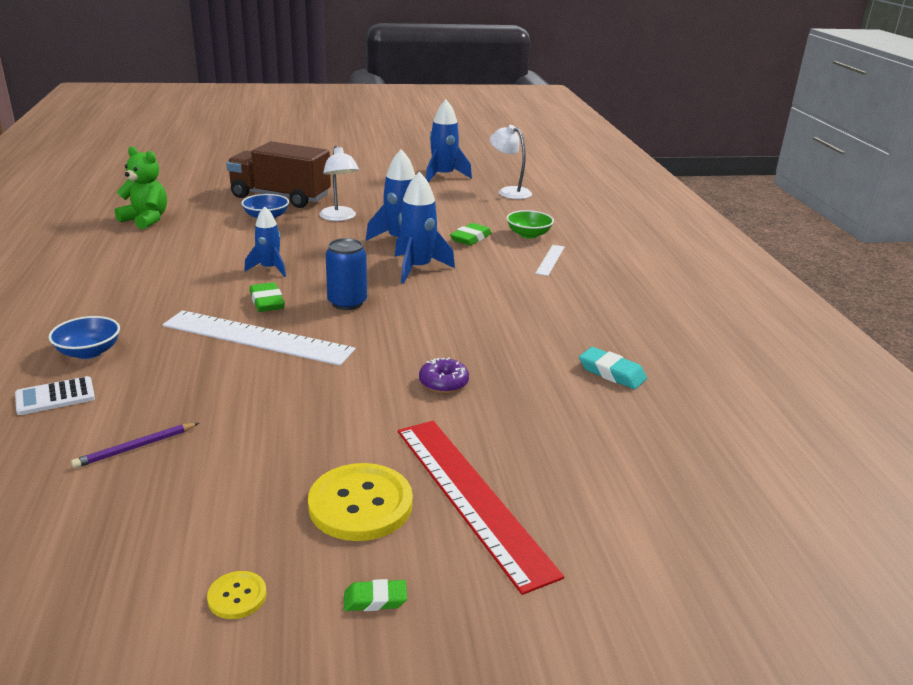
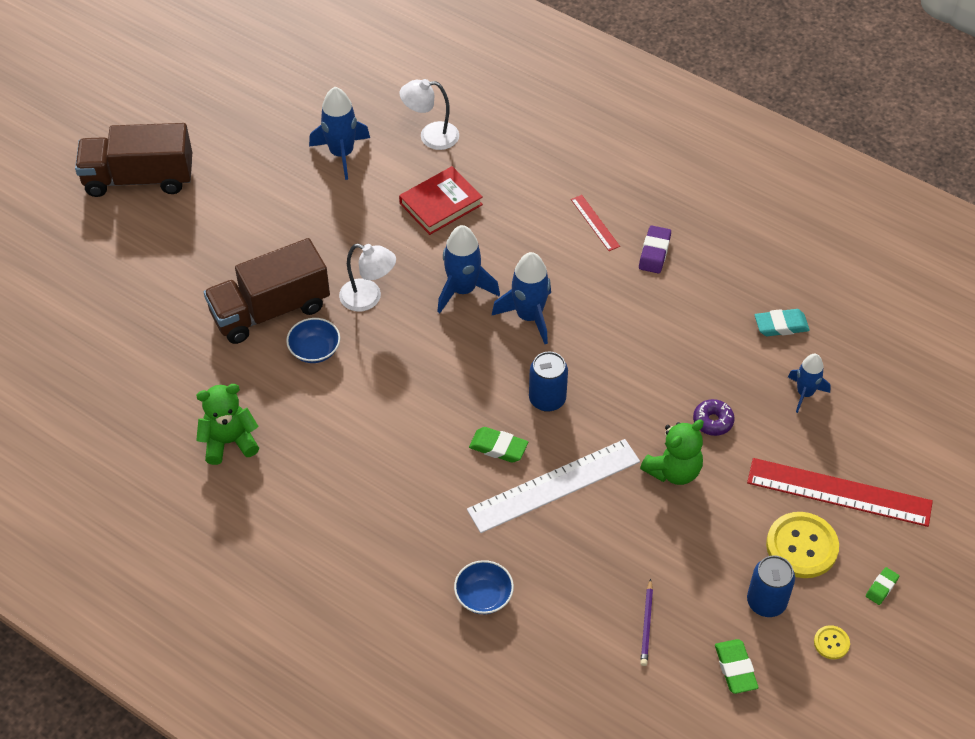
camera: 45 degrees left, 25 degrees up
(55, 397) = (538, 642): white calculator -> none
(249, 514) = (766, 602): none -> blue can
(269, 269) = (435, 411): blue rocket -> blue rocket (805, 393)
(325, 143) = (139, 178): none -> brown truck
(355, 386) = (673, 470): none -> green teddy bear
(461, 211) = (441, 204): none -> red book
(470, 238) = (505, 241): green eraser -> green eraser (735, 668)
(528, 235) = (536, 198): green bowl -> none
(550, 260) = (595, 223): white ruler -> red ruler
(570, 290) = (654, 252): none -> purple eraser

